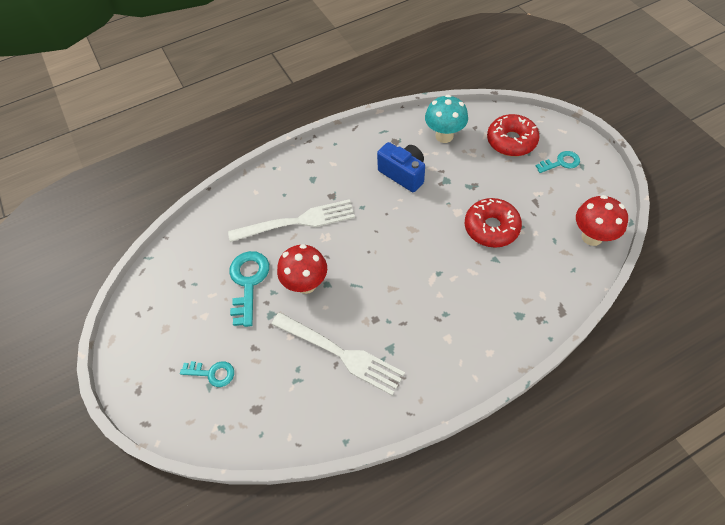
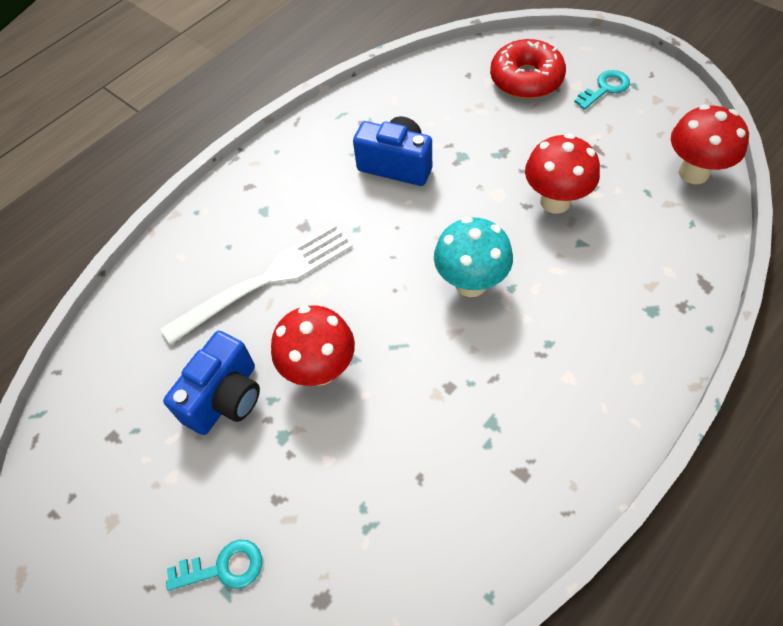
camera: 20 degrees left, 0 degrees up
(248, 282) = (225, 398): turquoise key -> blue camera
(340, 353) = (420, 458): white fork -> none
(444, 136) = (431, 97): turquoise mushroom -> turquoise mushroom (471, 283)
(491, 228) = (555, 201): red donut -> red mushroom

